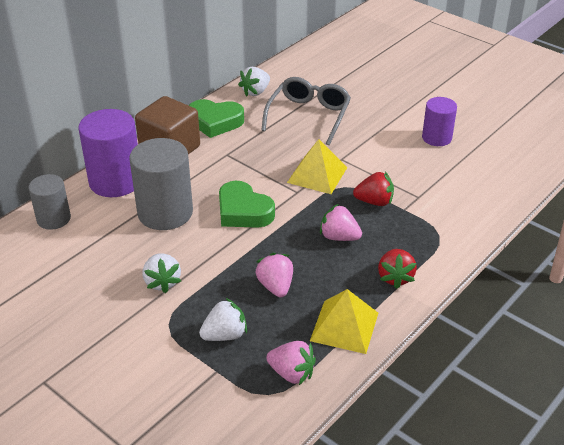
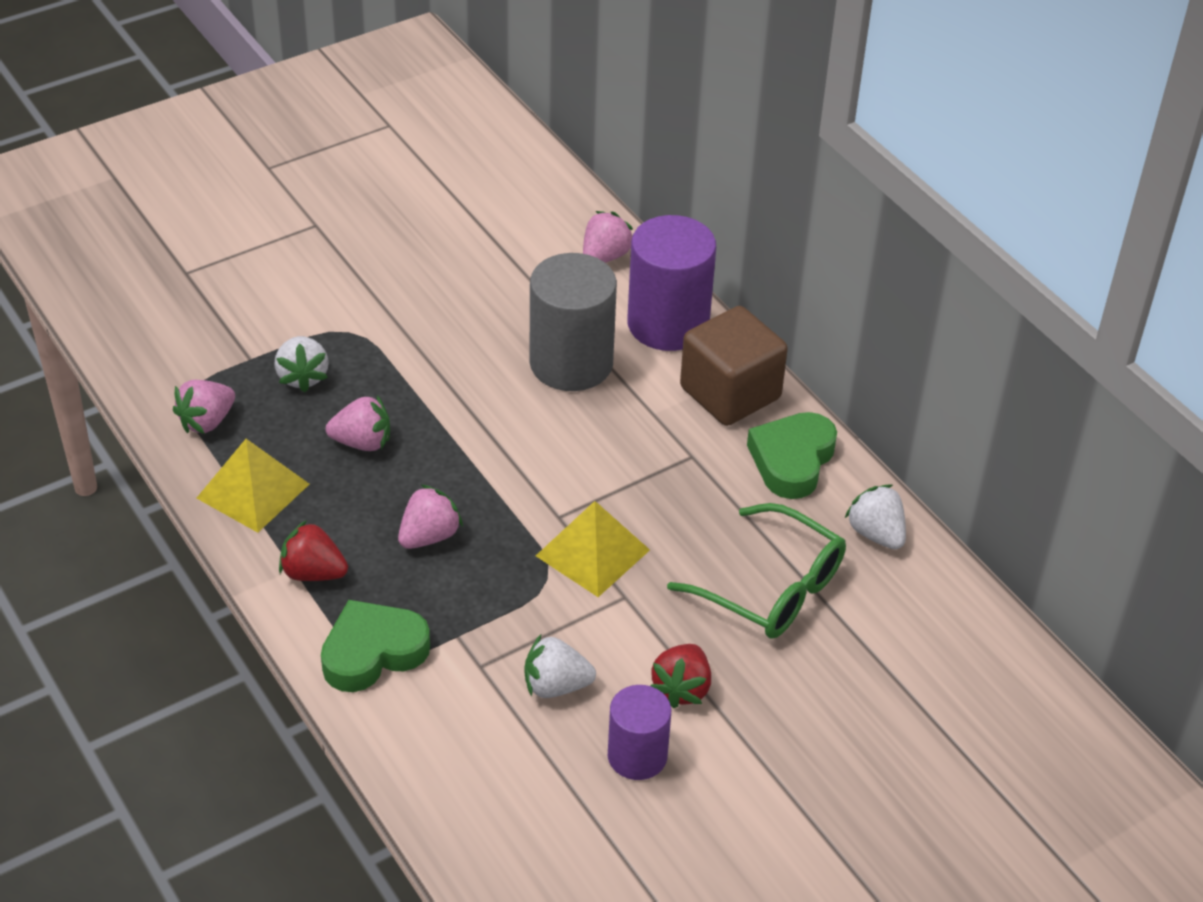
camera: 105 degrees right, 5 degrees up
(53, 219) = (605, 256): grey cylinder -> pink strawberry
(162, 282) = (427, 338): white strawberry -> white strawberry (556, 686)
(243, 211) = (537, 444): green heart -> green heart (373, 652)
(309, 116) = (771, 588): grey glasses -> green glasses
(374, 202) = (492, 604): red strawberry -> red strawberry (682, 688)

